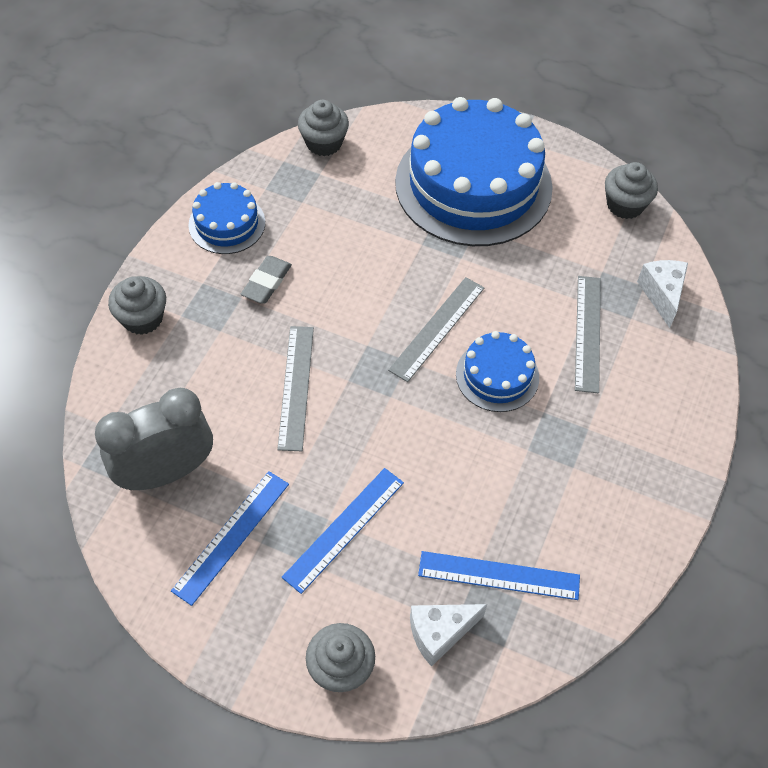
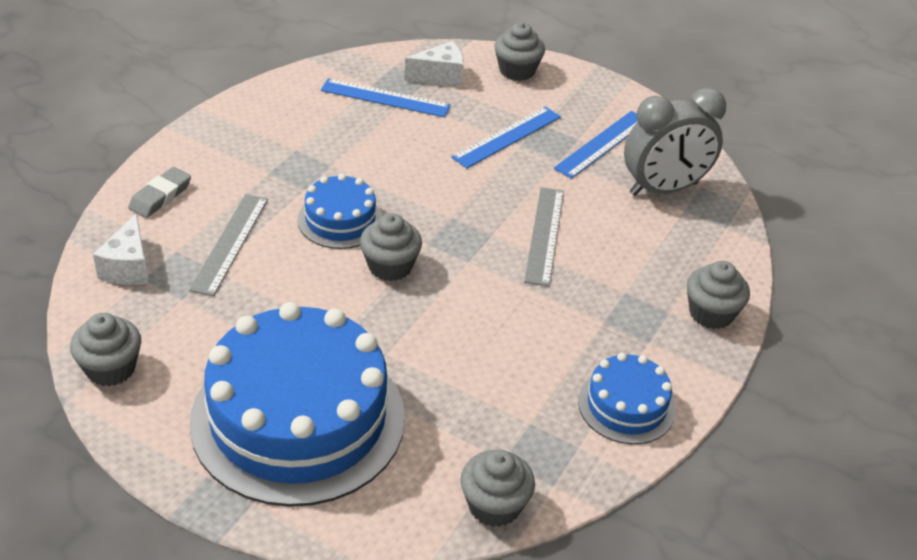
camera: 175 degrees left, 15 degrees down
(266, 282) = (575, 333): grey eraser -> grey eraser (160, 196)
(437, 328) = (390, 266): grey ruler -> grey cupcake

